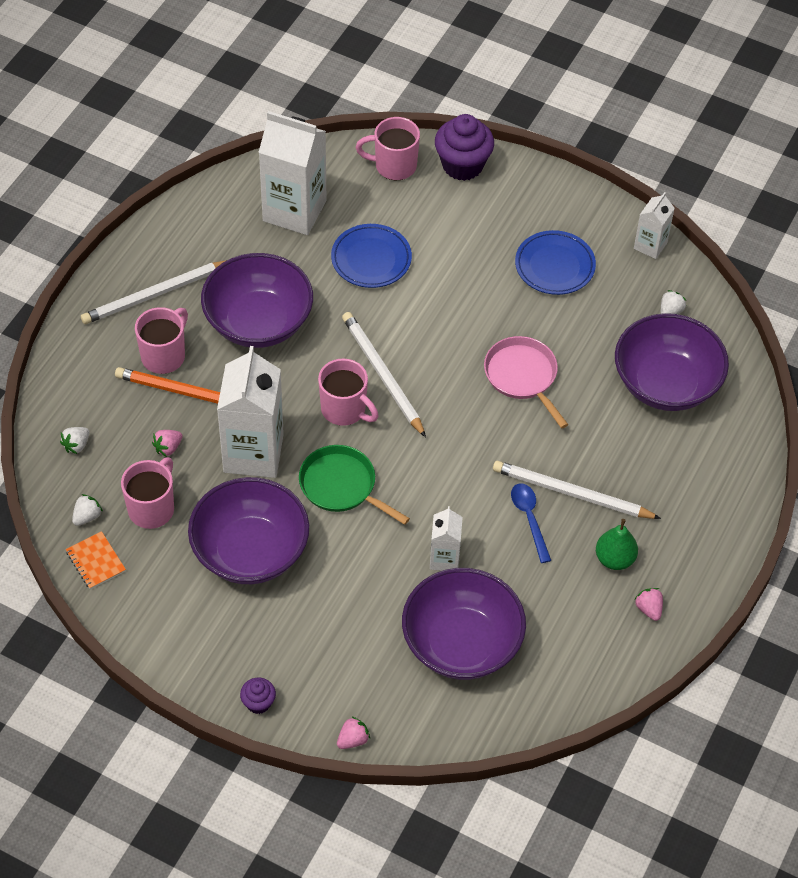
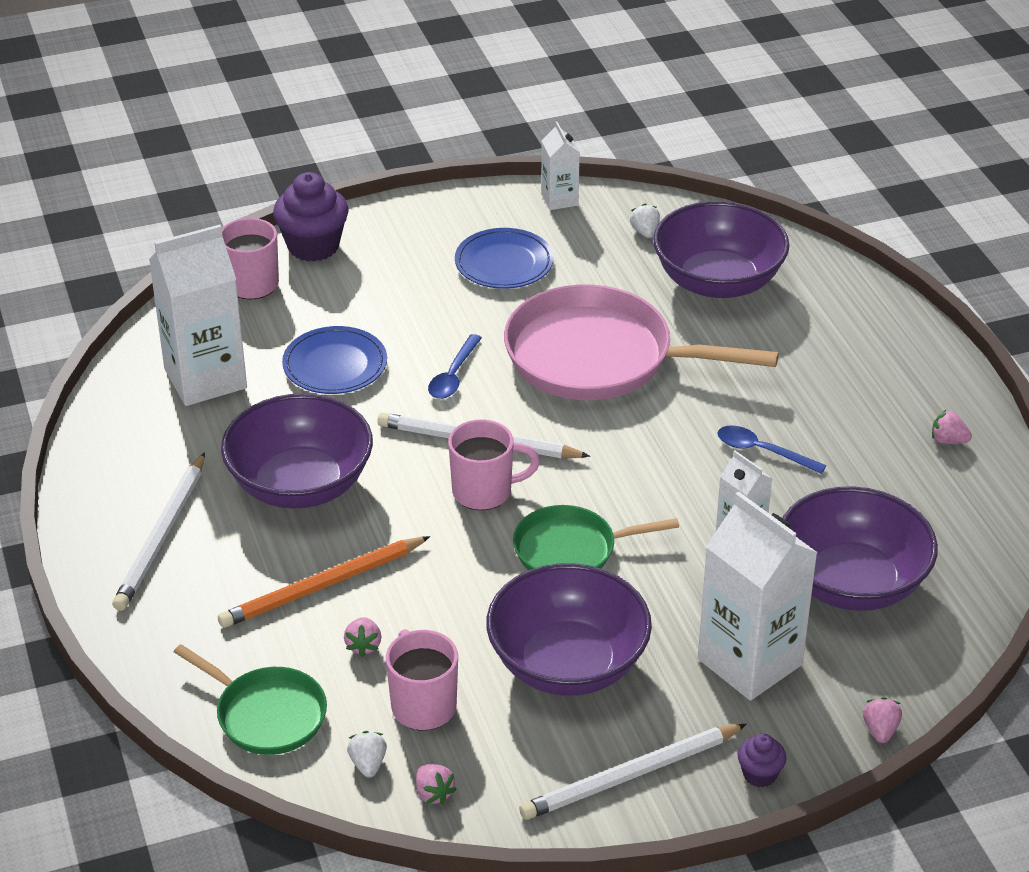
camera: 45 degrees left, 15 degrees down
(76, 445) = (266, 714): white strawberry -> green pan
(96, 561) = (433, 793): orange notebook -> pink strawberry
(164, 355) = (246, 576): pink mug -> none
(253, 453) = (452, 587): white carton -> white carton (749, 662)
(426, 320) = (453, 375): none -> blue spoon
(523, 376) = (599, 357): pink pan -> pink pan, size x1.81
(572, 493) = (767, 408): white pencil -> white pencil (631, 775)
(614, 559) = (869, 427): green pear -> none

